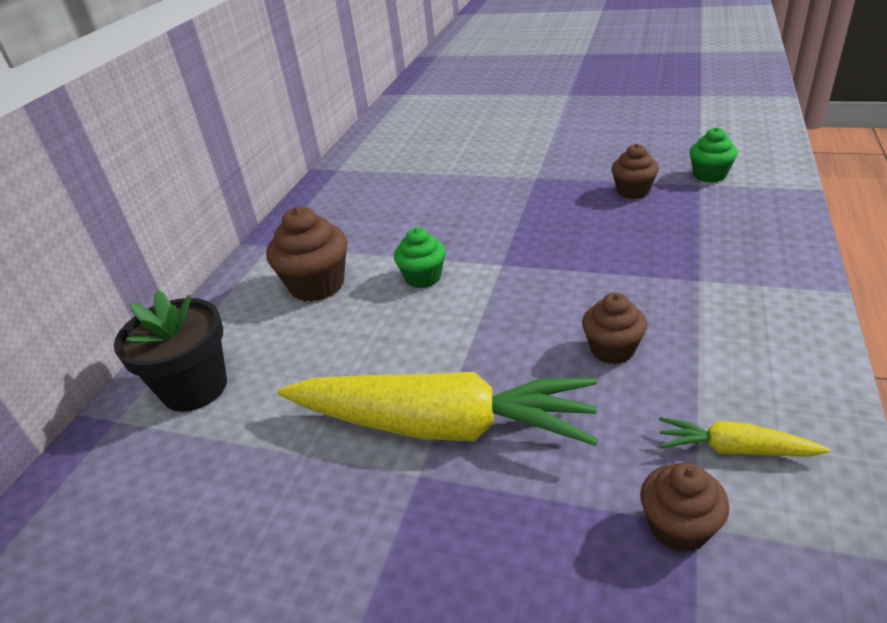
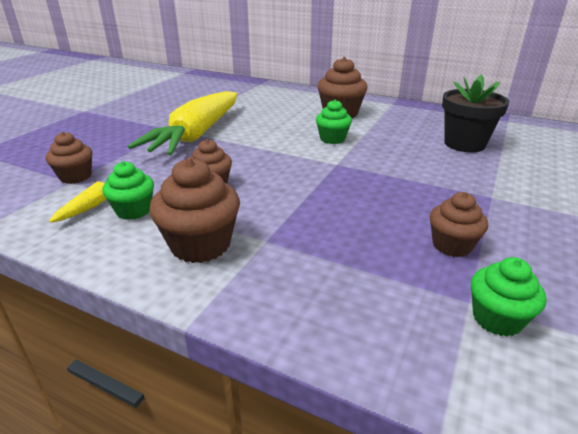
camera: 95 degrees right, 5 degrees down
(195, 388) = (269, 93): black flower pot -> black flower pot (464, 144)
(721, 399) = (134, 210): none -> green cupcake
(742, 318) = (200, 245): none -> brown cupcake

